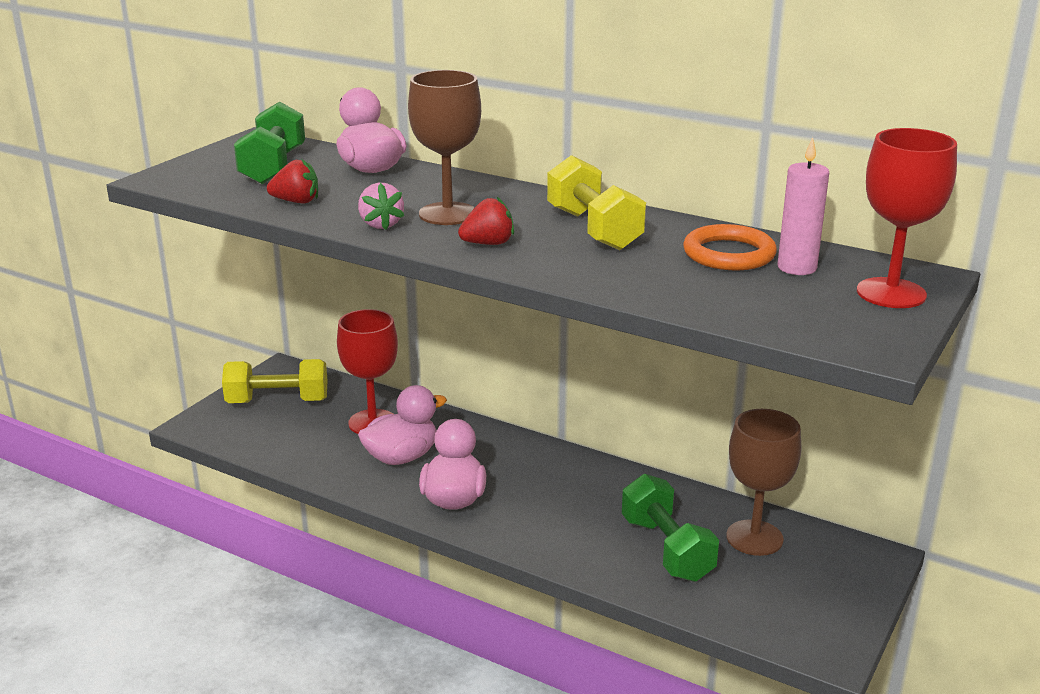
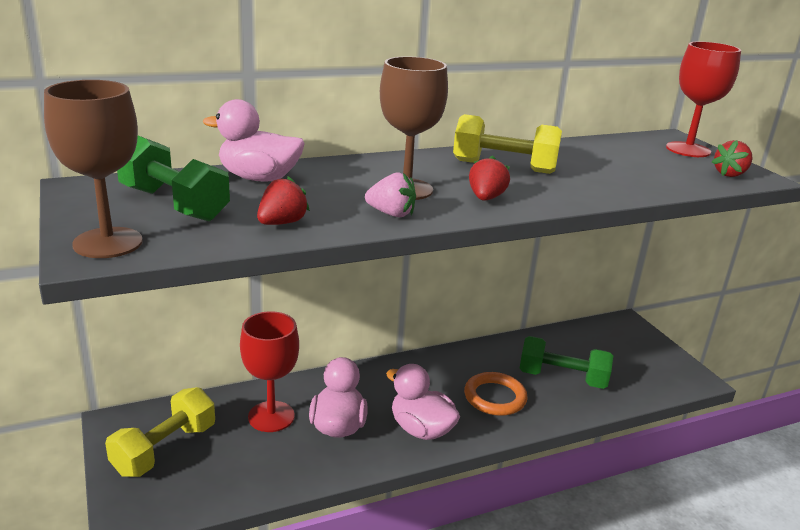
camera: 55 degrees left, 0 degrees up
(729, 254) = (591, 156): orange ring -> orange ring (495, 397)
(754, 538) = (577, 345): brown goblet -> brown goblet (108, 243)
(797, 268) = (631, 152): pink candle -> none
(843, 331) = (730, 174): none -> red strawberry

